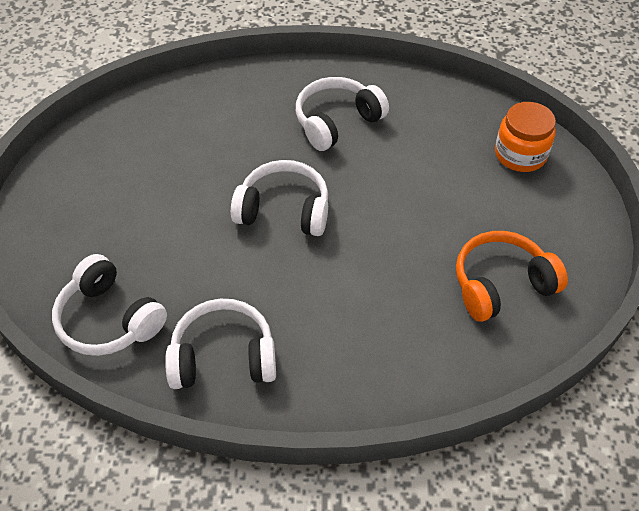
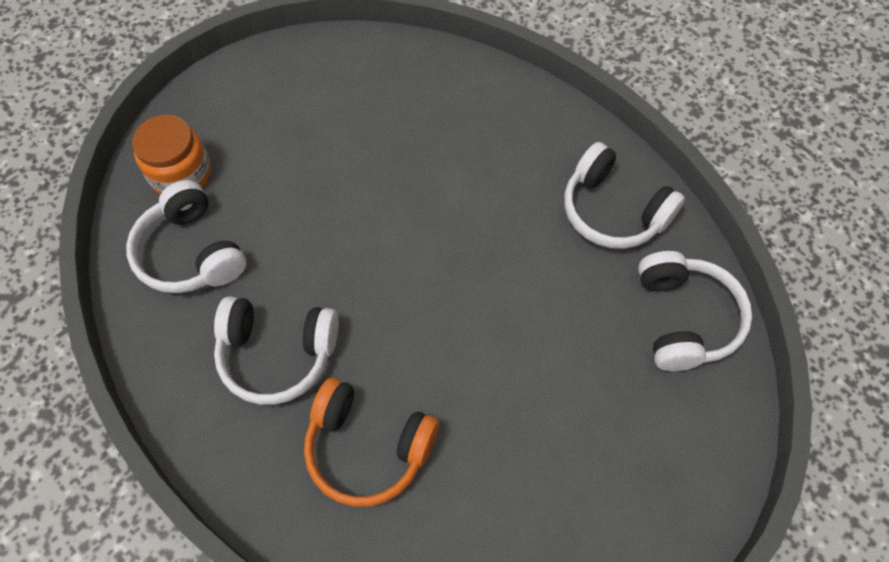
camera: 135 degrees left, 10 degrees up
(284, 210) = (437, 298): white headphones -> white headphones (191, 253)
(501, 284) = (351, 96): orange headphones -> orange headphones (368, 448)

